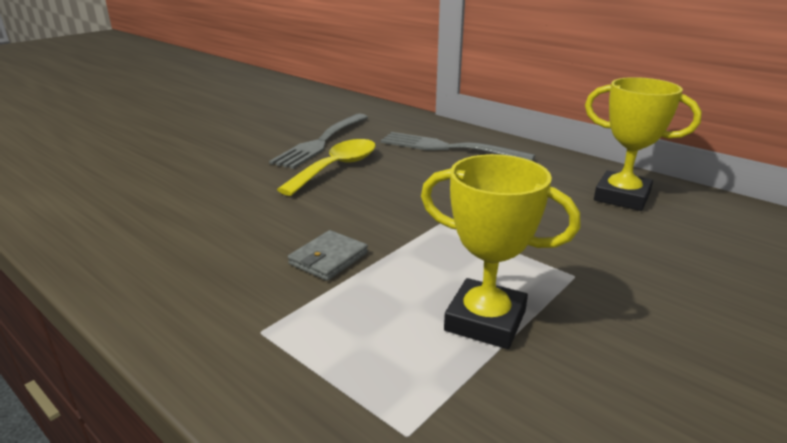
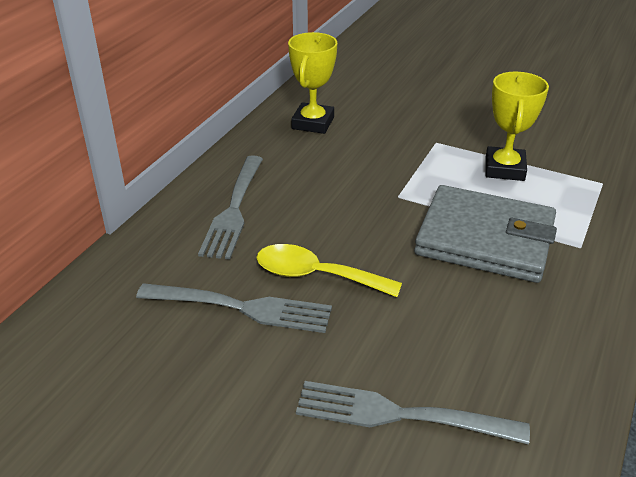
camera: 105 degrees left, 10 degrees up
(165, 176) = (402, 415): none -> grey fork
(328, 258) = (485, 239): grey wallet -> grey wallet, size x2.48

